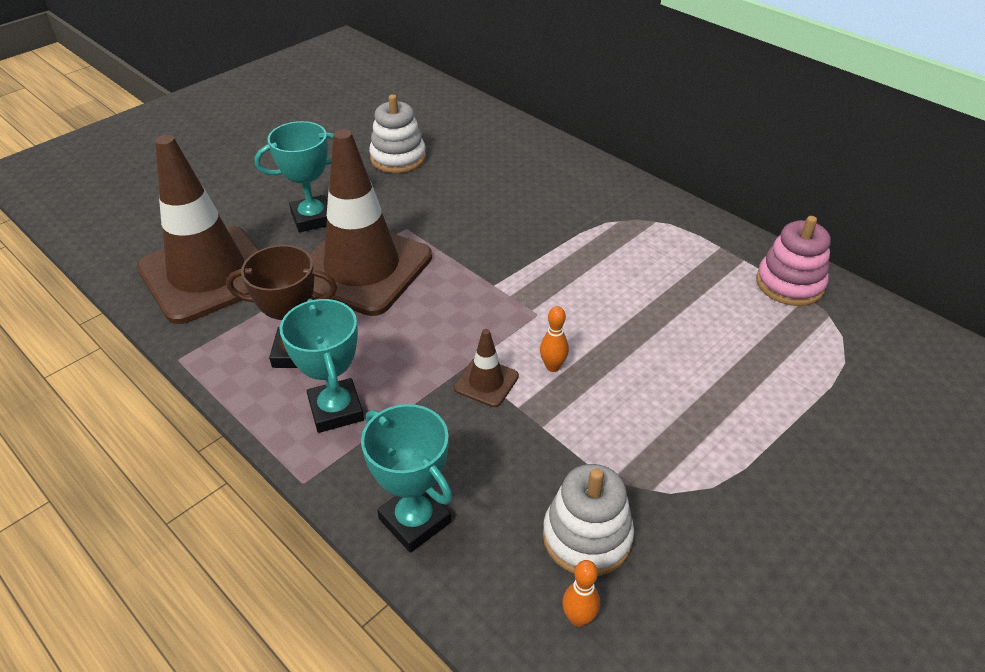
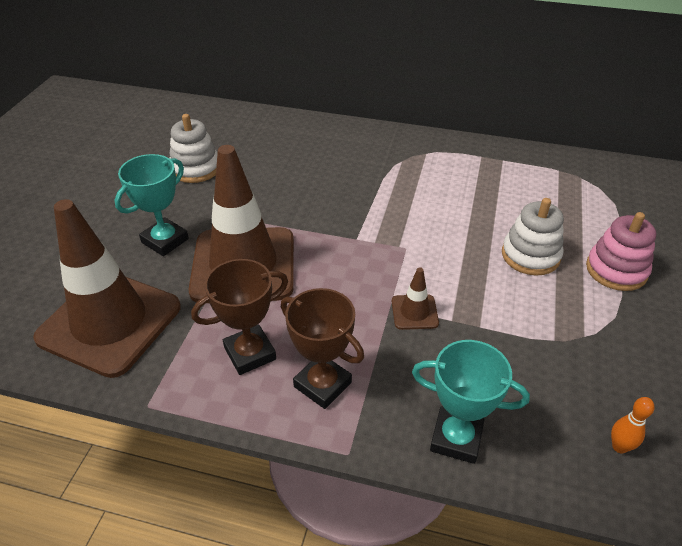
camera: 30 degrees left, 0 degrees up
(336, 410) = (322, 384): turquoise trophy -> brown trophy
(552, 366) = (449, 281): orange bowling pin -> none
(587, 537) = (575, 388): white stacking toy -> white stacking toy (530, 255)
(789, 284) = (542, 166): pink stacking toy -> pink stacking toy (616, 270)

